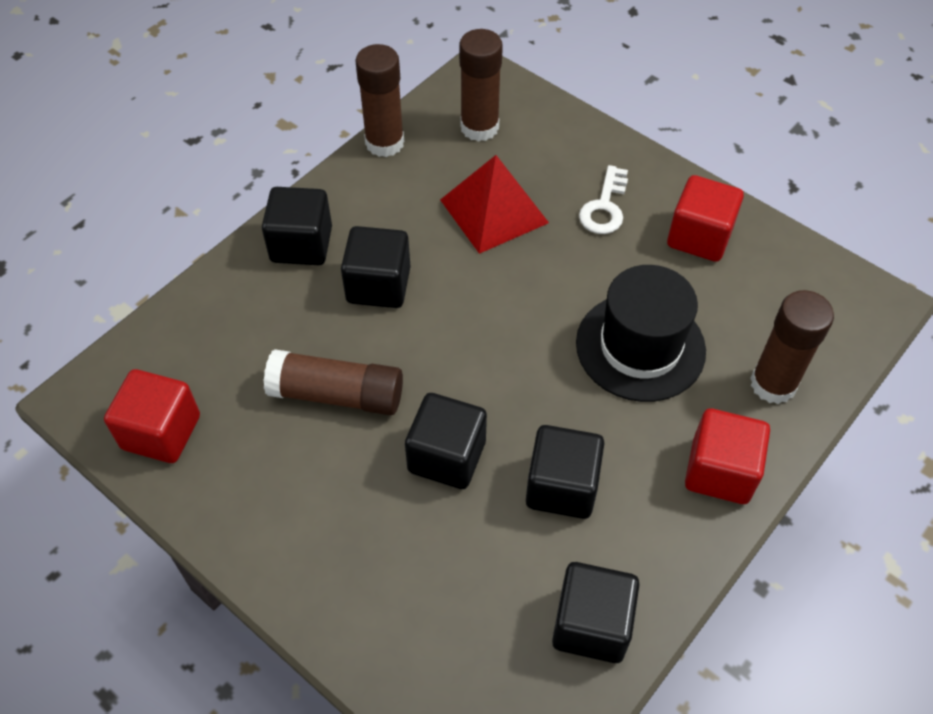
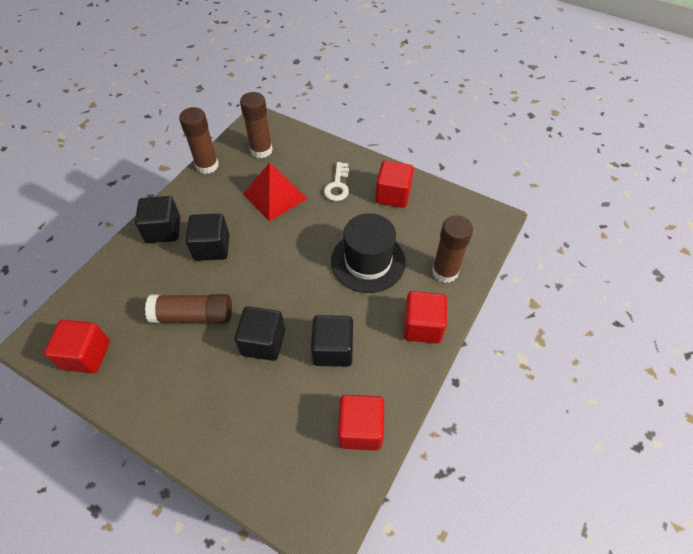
camera: 10 degrees left, 0 degrees up
(591, 625) = (360, 429): black cube -> red cube

